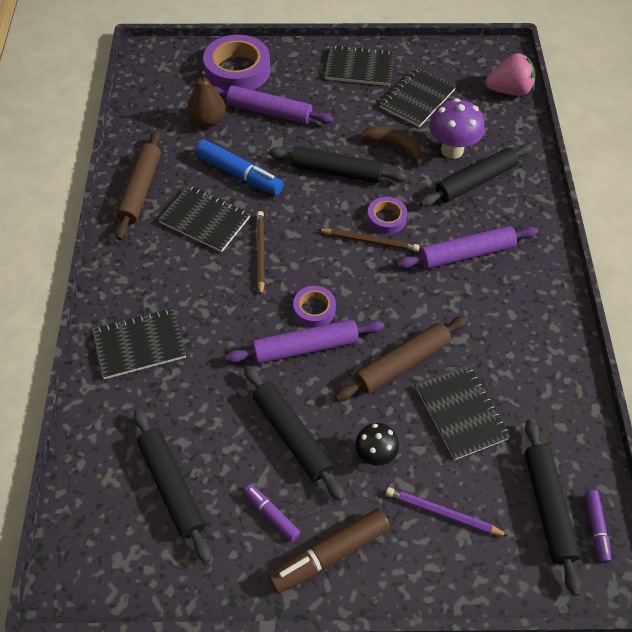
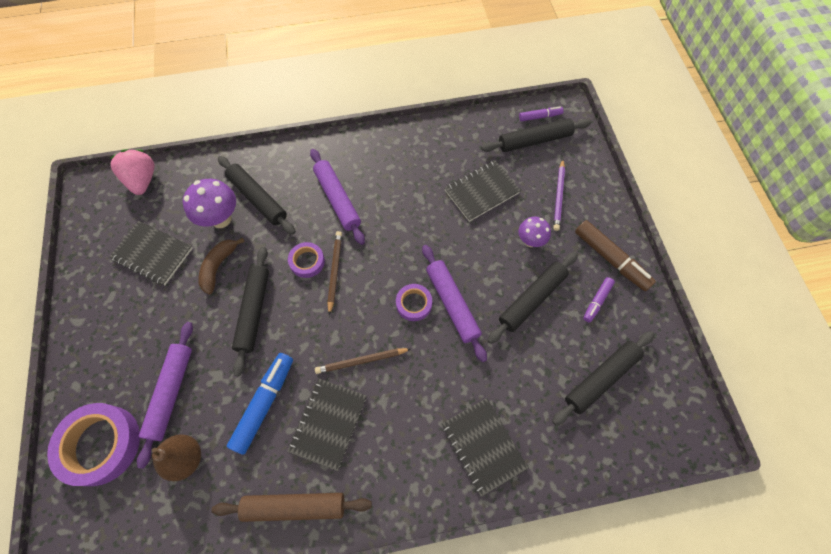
camera: 100 degrees left, 10 degrees up
(359, 68) = (103, 313): black notebook -> none
(375, 455) = (530, 241): black mushroom -> purple mushroom
(402, 363) = (450, 233): brown rolling pin -> none

